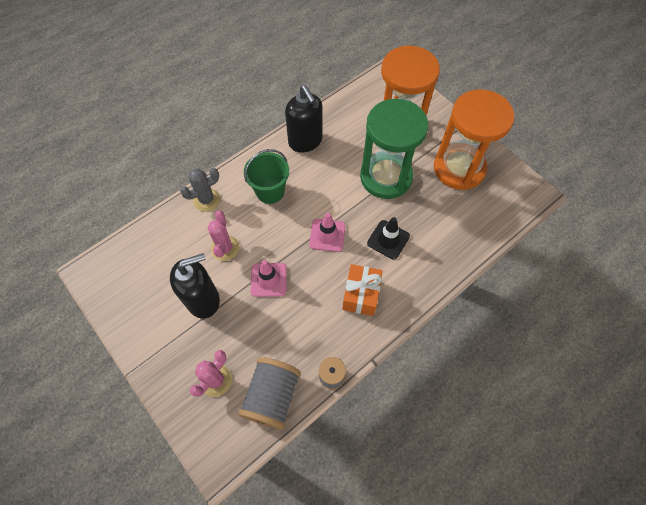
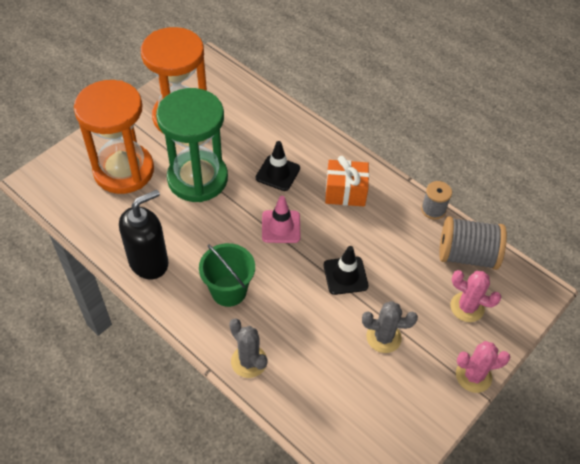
camera: 100 degrees left, 10 degrees down
(203, 300) = (383, 337): black soap dispenser -> grey cactus
(225, 248) = (314, 327): pink cactus -> pink cactus (473, 376)
(269, 280) = (345, 275): pink traffic cone -> black traffic cone

